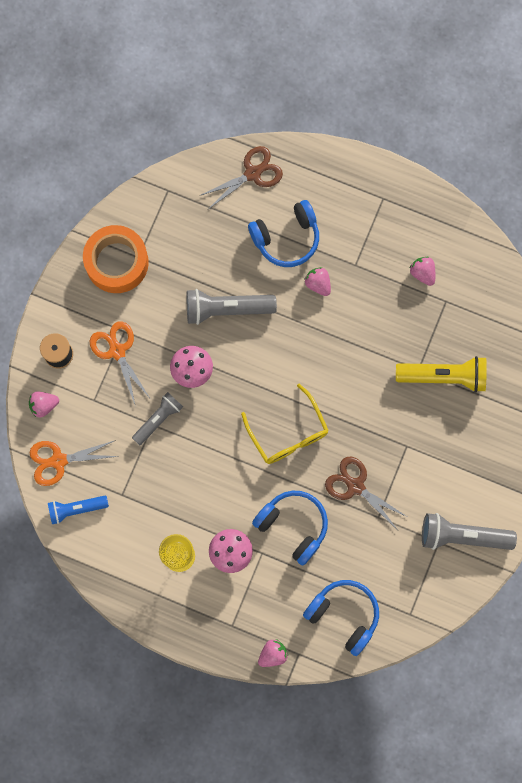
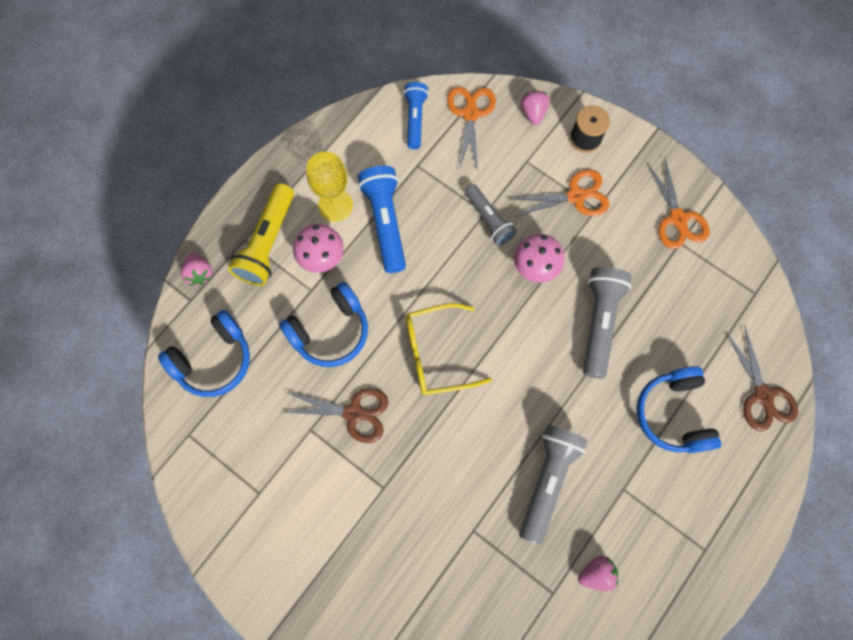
camera: 105 degrees right, 5 degrees down
(117, 262) = (677, 219): orange tape -> orange scissors
(184, 507) = (385, 222): none -> blue flashlight
(318, 284) = (608, 436): pink strawberry -> none
(355, 486) = (353, 413): brown scissors -> brown scissors turned 45 degrees clockwise
(443, 376) = (457, 560): yellow flashlight -> yellow flashlight (268, 242)
(462, 536) = (256, 525): grey flashlight -> grey flashlight (547, 480)

